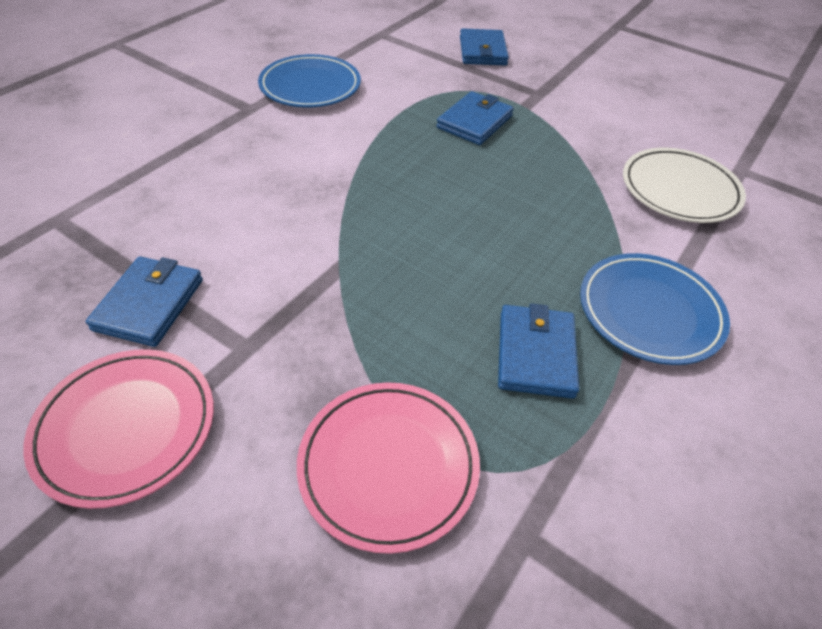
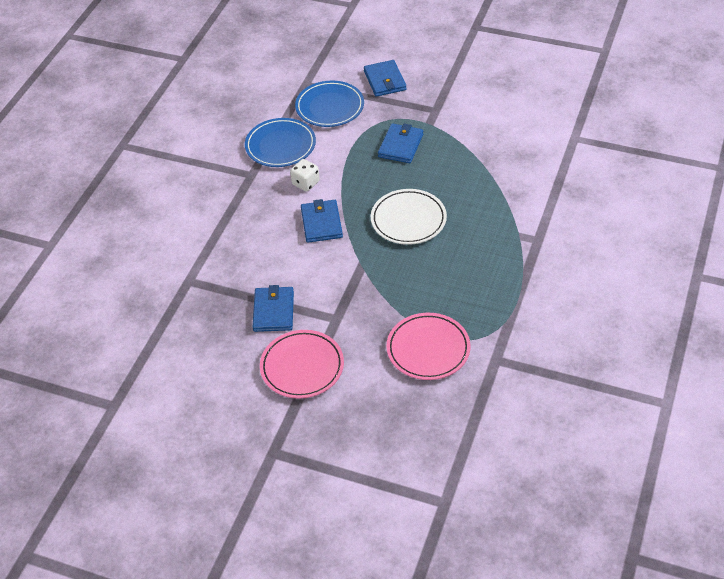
camera: 10 degrees left, 0 degrees up
(317, 135) = (305, 183): none -> white dice
(535, 354) = (480, 282): blue wallet -> blue wallet (321, 223)
(649, 312) = (532, 245): blue plate -> blue plate (330, 107)
(679, 190) = (538, 163): white plate -> white plate (408, 220)

